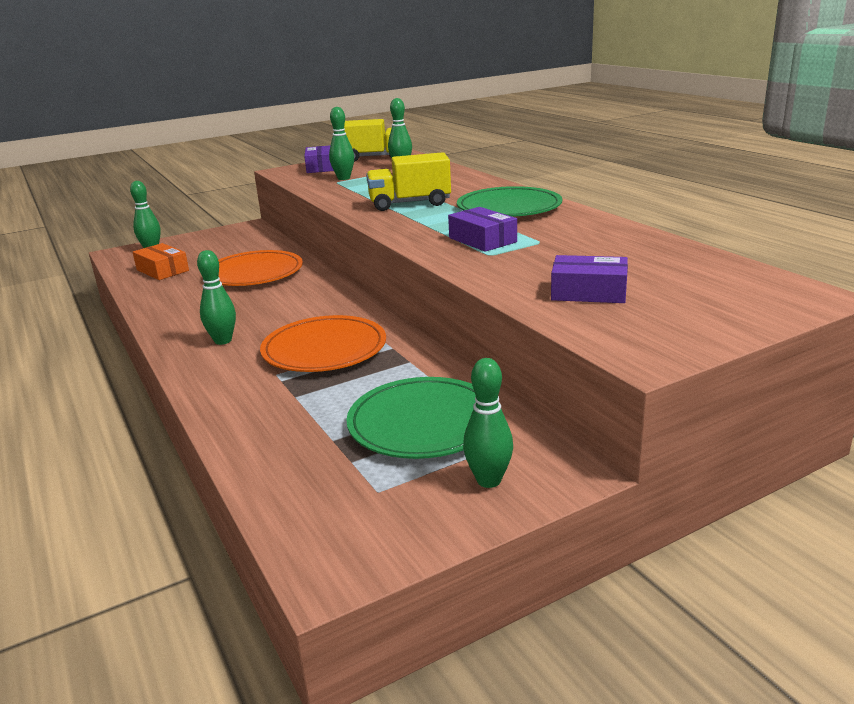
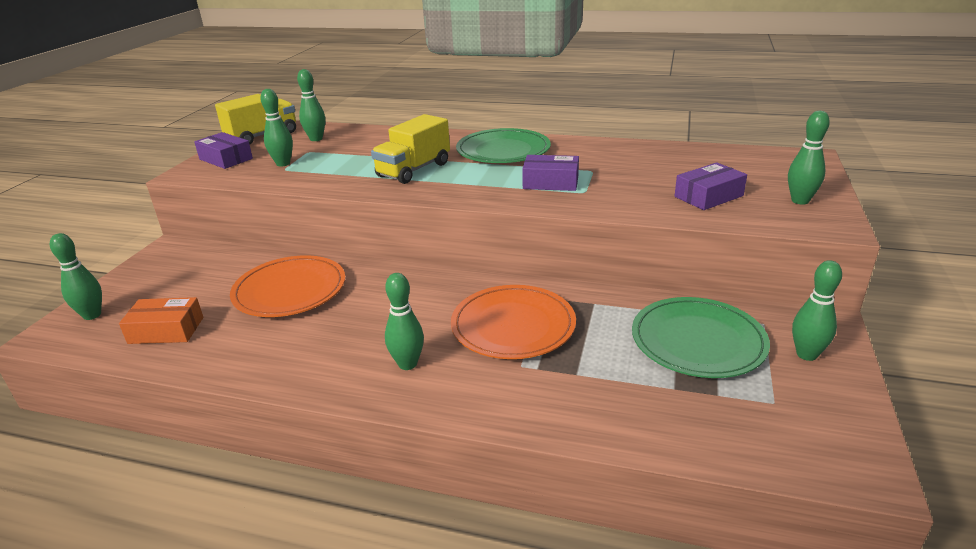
camera: 45 degrees left, 5 degrees up
(674, 327) = (800, 201): none -> green bowling pin

